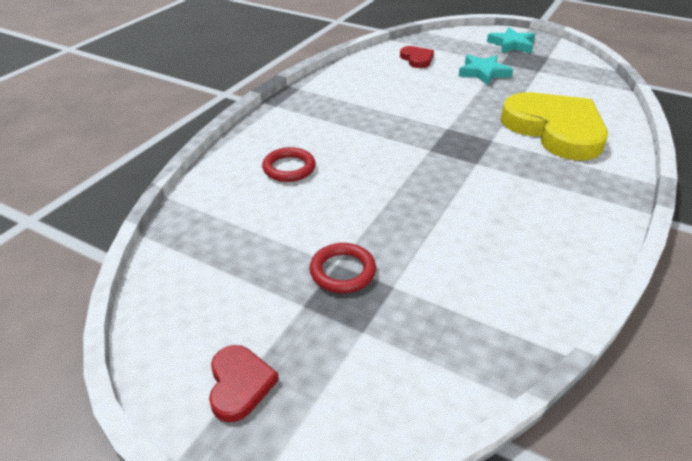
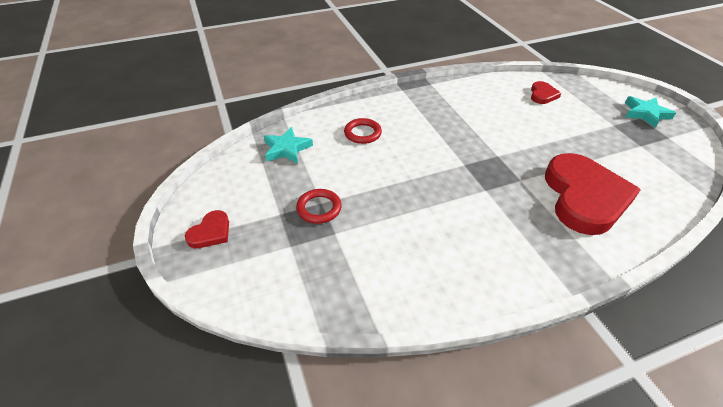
camera: 40 degrees right, 5 degrees up
(483, 73) = (585, 127): turquoise star -> turquoise star (287, 149)
(555, 130) = (584, 197): yellow heart -> red heart

